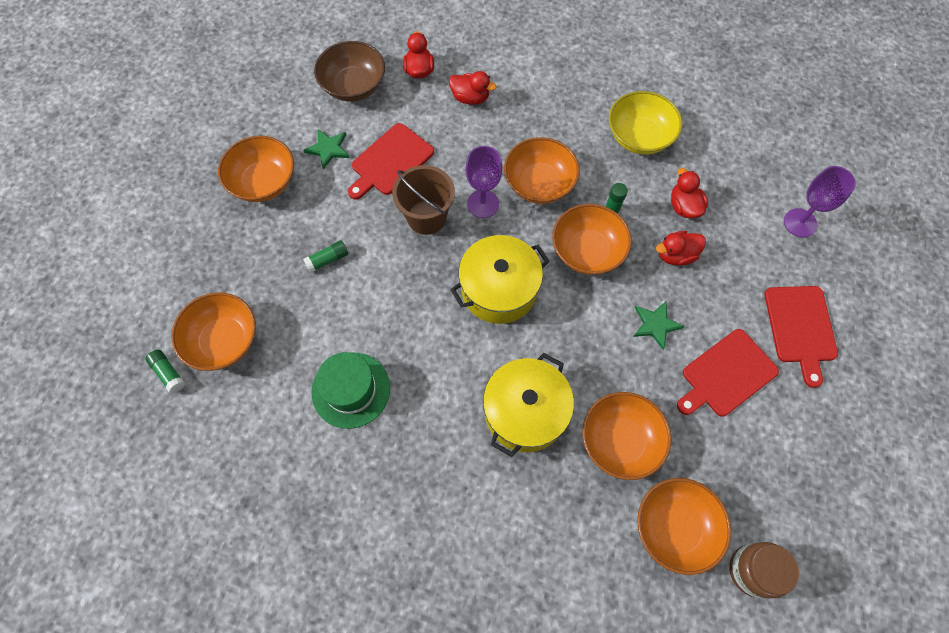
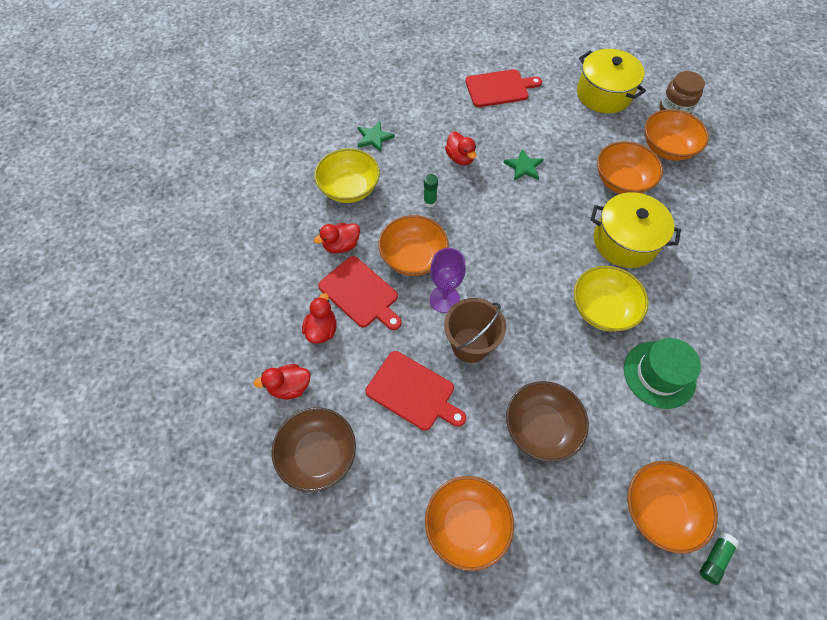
camera: 100 degrees left, 5 degrees down
(327, 260) = (541, 427): green glue stick -> brown bowl
(328, 149) = (409, 462): green star -> green star (374, 138)
(439, 356) = (602, 309): none -> yellow bowl
(499, 289) = (527, 274): yellow pot -> yellow pot (603, 94)
(587, 251) = (472, 215): orange bowl -> none
(684, 206) = (414, 155): red duck -> red duck (341, 245)
(726, 375) = (549, 125): red cutting board -> red cutting board (361, 293)
(800, 223) = (413, 88): purple goblet -> none

